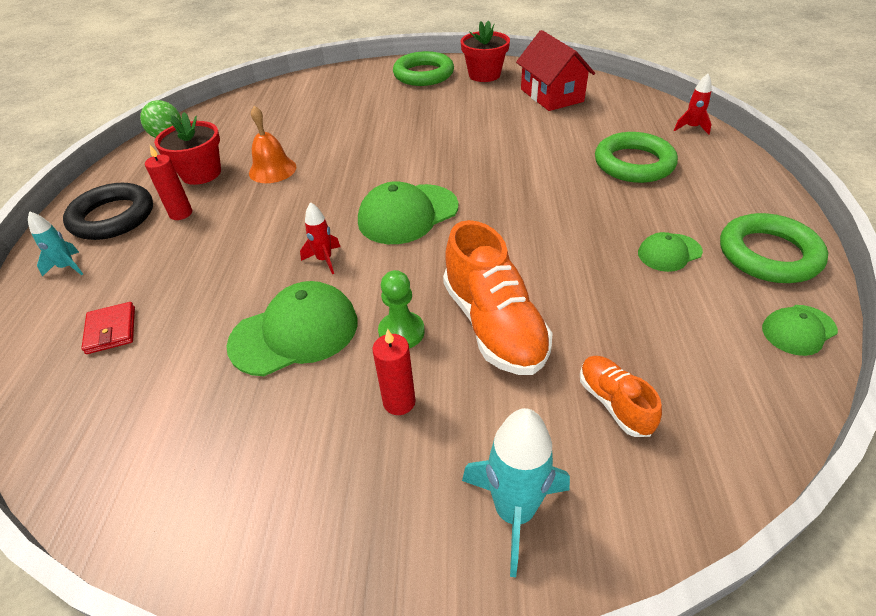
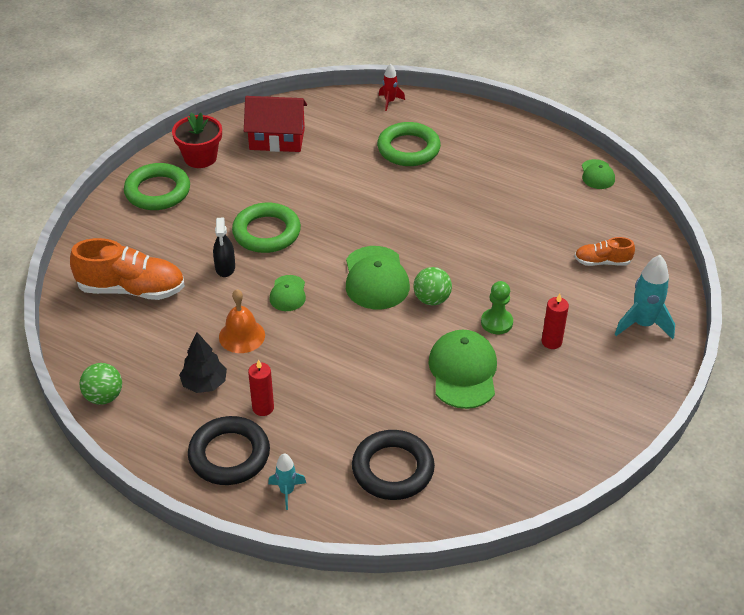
camera: 65 degrees left, 0 degrees up
(111, 330) = (393, 469): red wallet -> black ring
(201, 173) = (204, 384): red flower pot -> black tree
(324, 260) = (396, 337): red rocket -> none
(356, 132) = (225, 267): none -> black spray bottle
(404, 264) = (432, 299): none -> green ball
(494, 325) = (518, 281): orange shoe -> orange shoe (131, 289)
(669, 253) = (508, 184): green cap -> green cap (288, 293)
(768, 254) = (538, 149): green ring -> green ring (266, 232)

